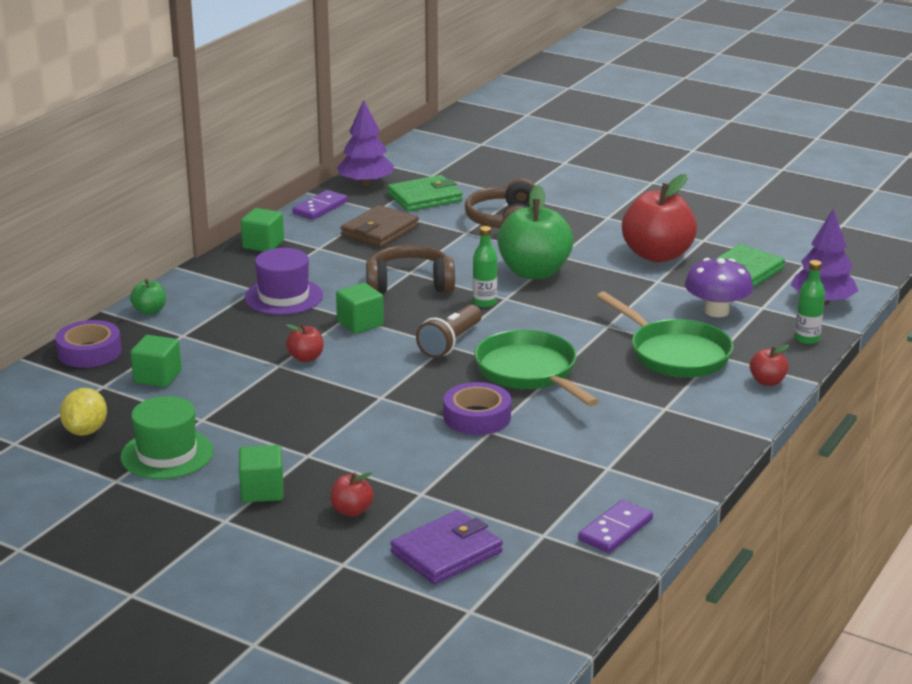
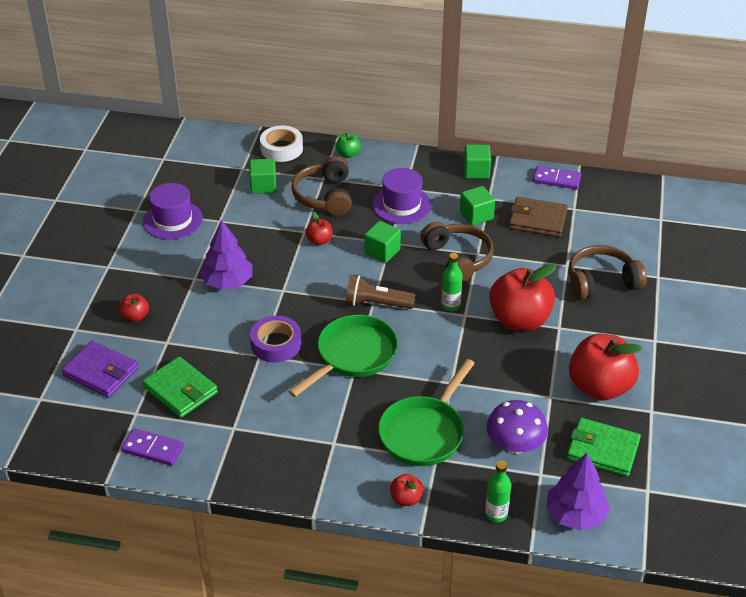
camera: 70 degrees right, 15 degrees up
(85, 431) = (187, 180): yellow lemon -> none
(89, 352) = (281, 148): purple tape -> white tape
(167, 454) = (173, 220): green hat -> purple hat
(220, 340) = (325, 196): none -> brown headphones
(262, 491) = (145, 272): green cube -> green cube (476, 215)
(366, 183) = (617, 189): purple tree -> purple tree (228, 282)
(425, 198) = (614, 227): green wallet -> green wallet (180, 390)
(534, 272) = (519, 320): green apple -> red apple

